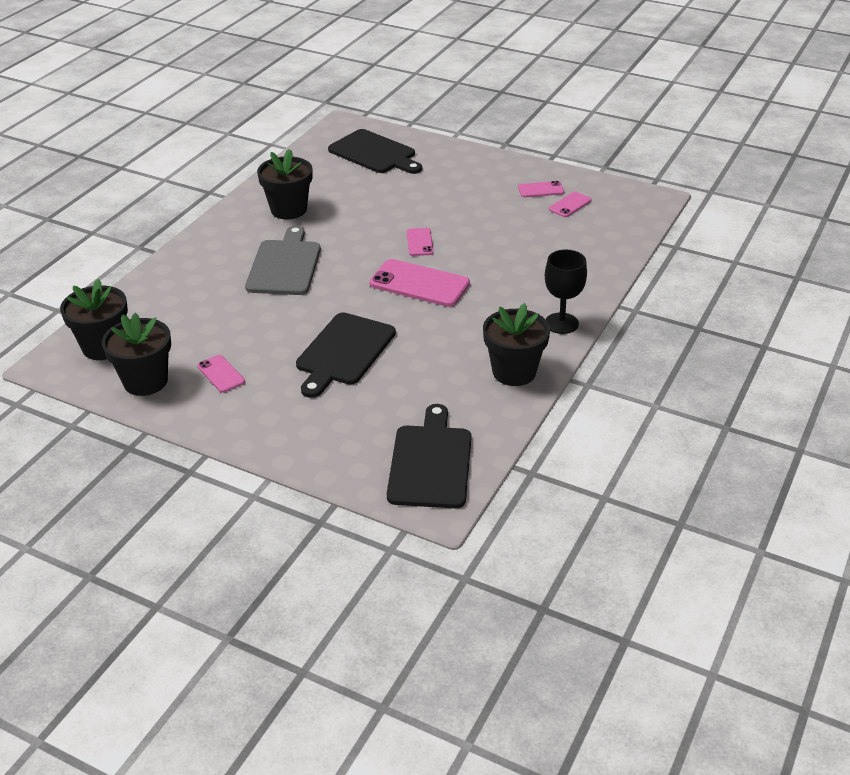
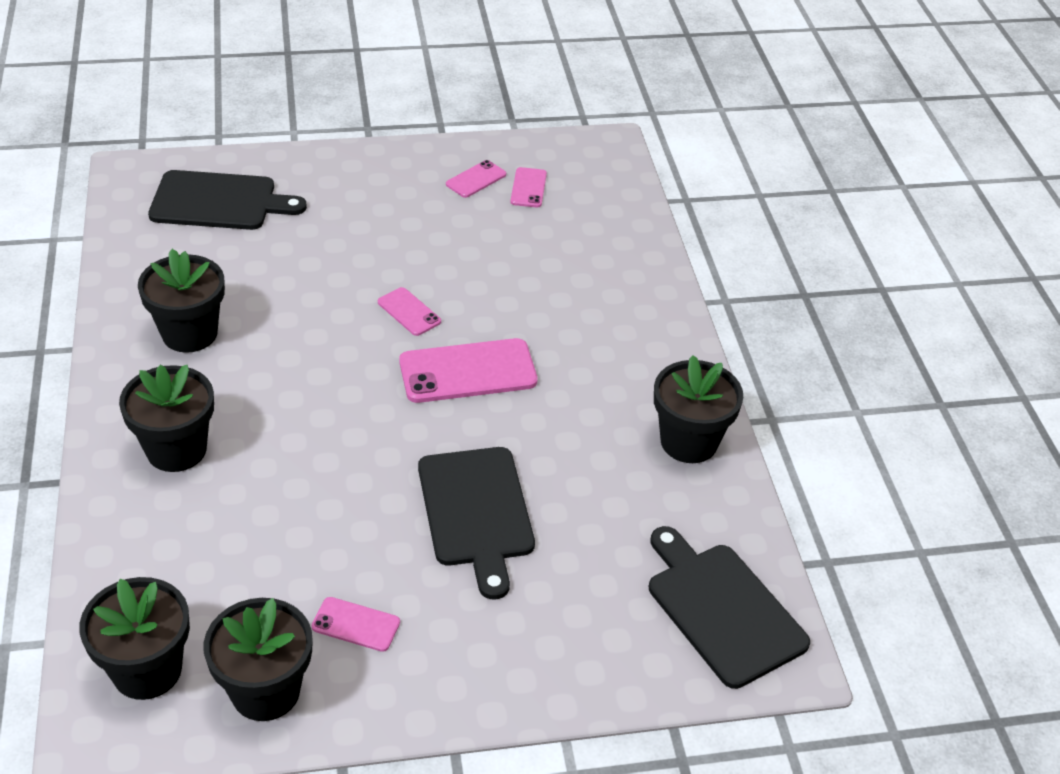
camera: 40 degrees left, 5 degrees up
(223, 259) = (176, 450): none -> black flower pot
(285, 265) = (272, 420): grey cutting board -> none
(561, 323) = (674, 353): black goblet -> none

